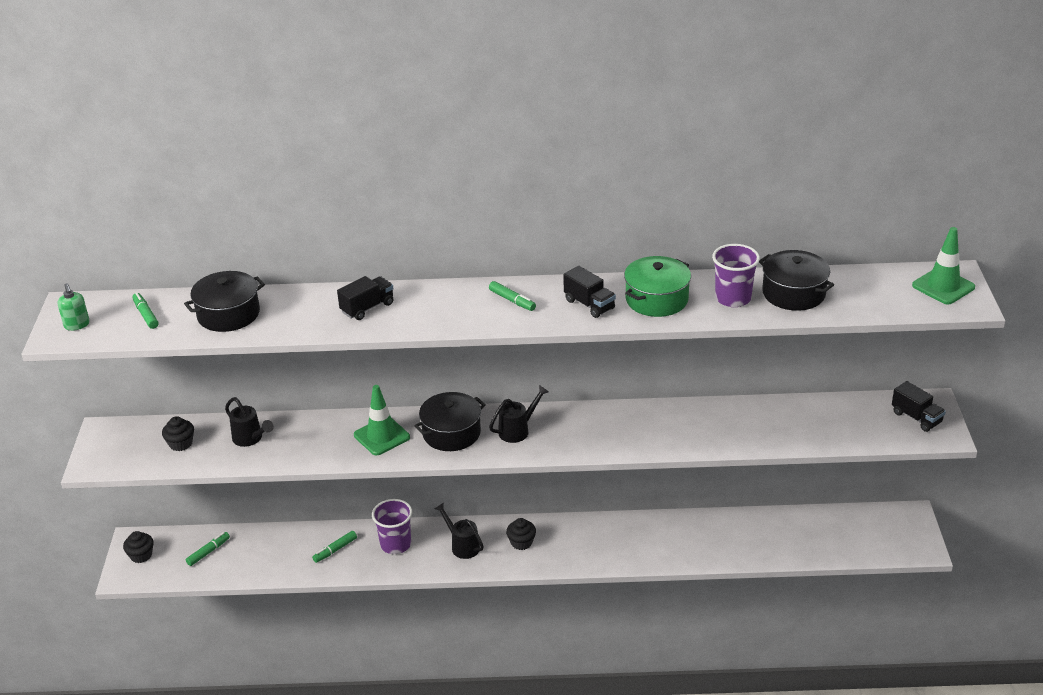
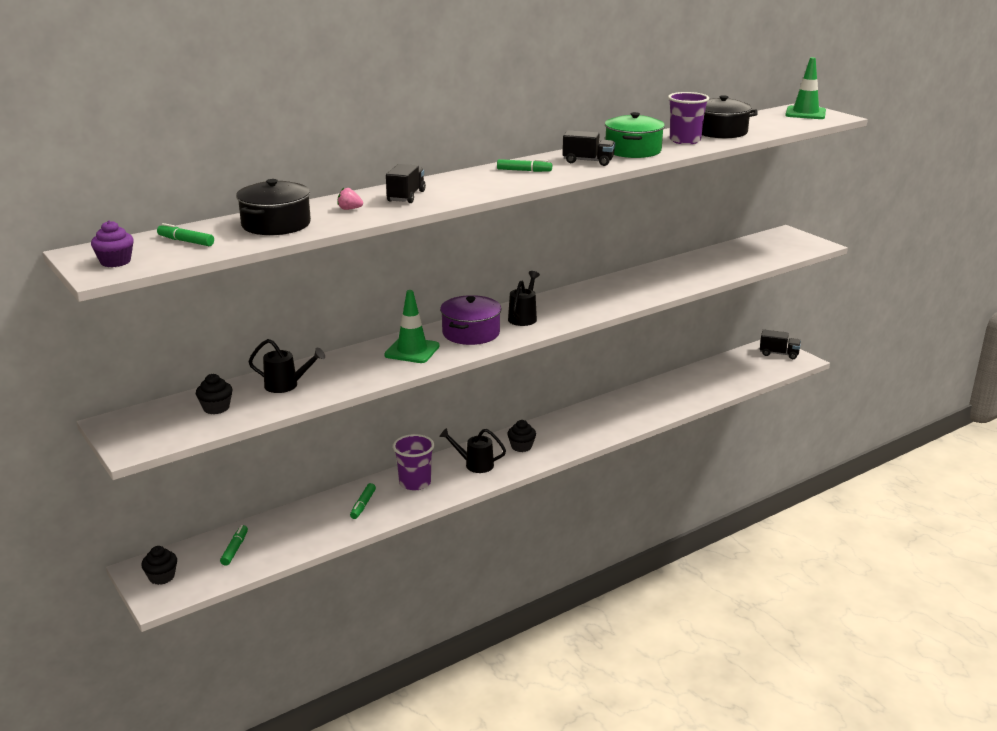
camera: 35 degrees left, 10 degrees down
(77, 325) = (115, 262): green soap dispenser -> purple cupcake
(304, 311) = (349, 209): none -> pink strawberry
(451, 433) = (471, 333): black pot -> purple pot
(916, 417) = (788, 241): black truck -> black truck (778, 354)

